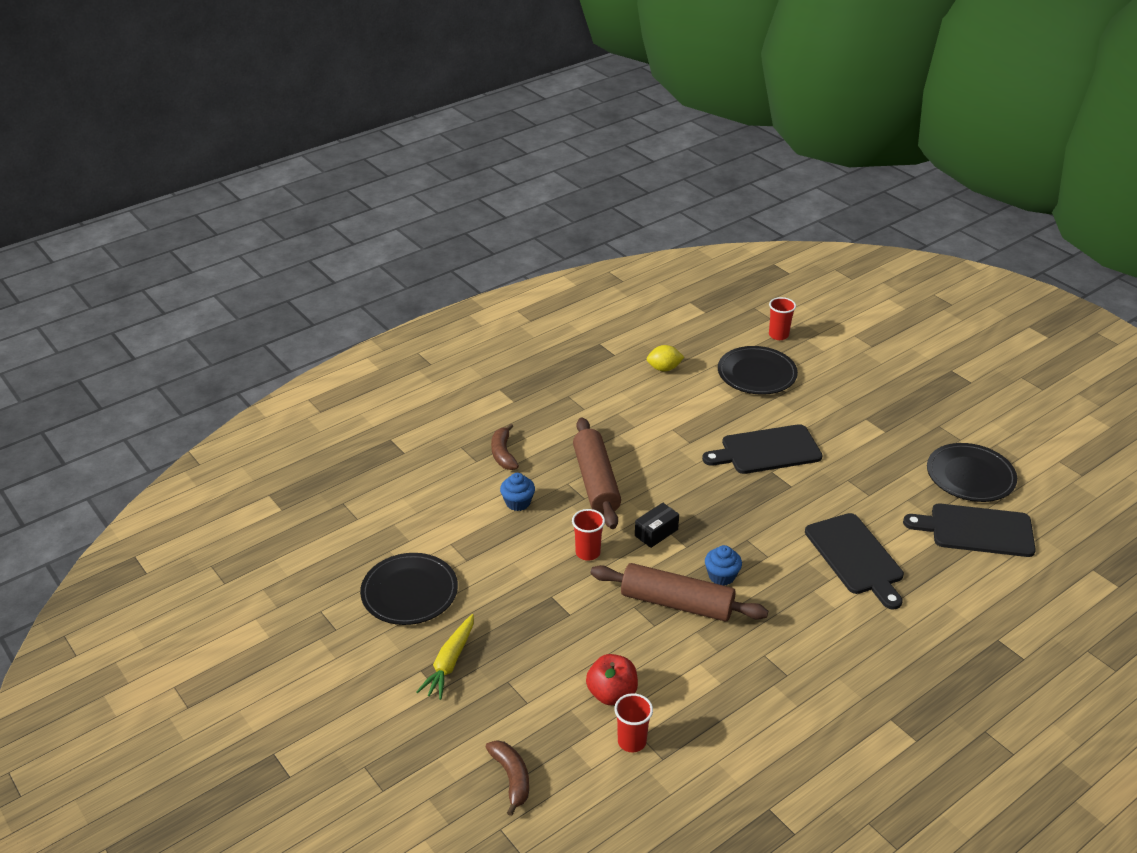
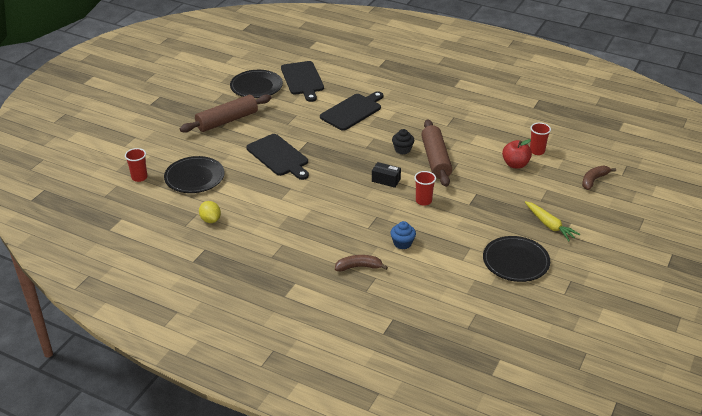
camera: 115 degrees left, 0 degrees up
(450, 662) = (549, 225): yellow carrot -> yellow carrot turned 60 degrees clockwise
(503, 454) = (359, 267): brown banana -> brown banana turned 150 degrees counterclockwise
(596, 481) = (357, 216): brown rolling pin -> brown rolling pin (227, 121)
(721, 576) = (402, 149): blue cupcake -> black cupcake

